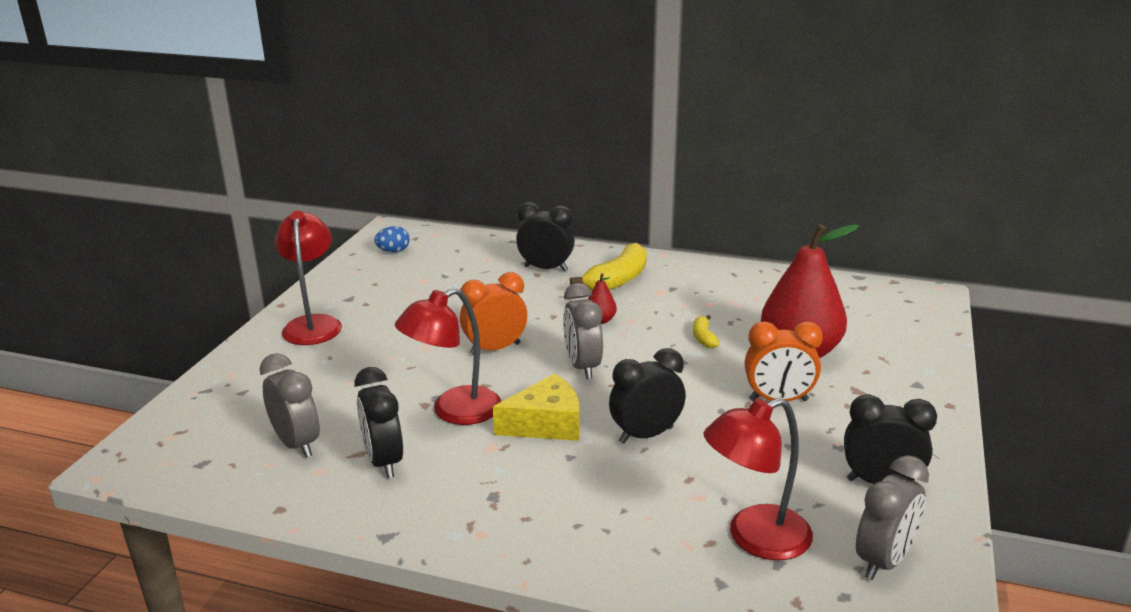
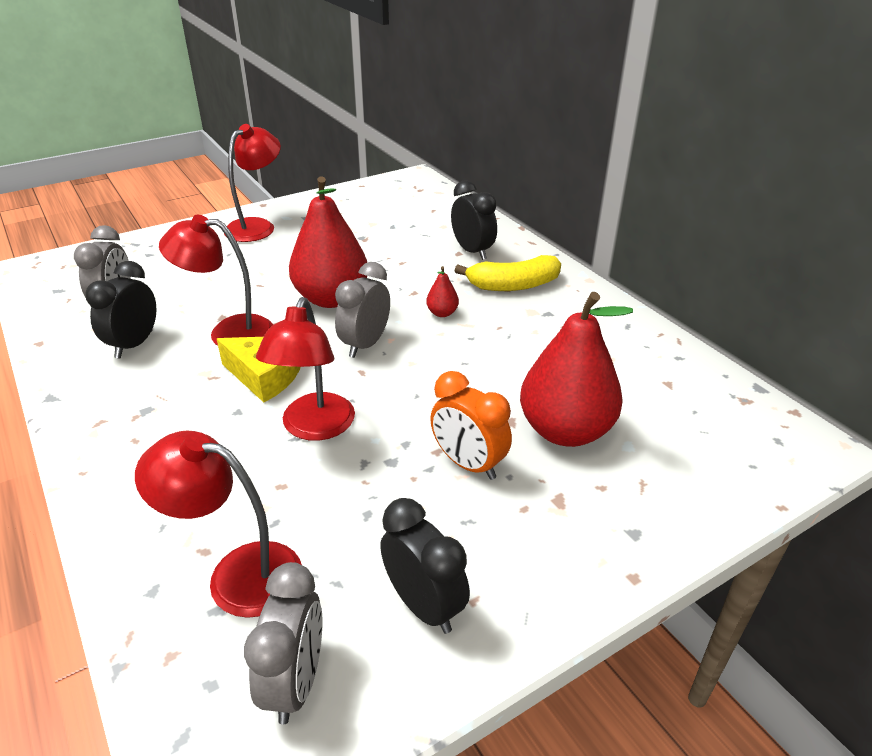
camera: 40 degrees right, 10 degrees up
(393, 251) = (389, 194): blue egg -> none
(495, 349) = (331, 298): orange clock -> red pear
(646, 435) = (314, 428): black clock -> red lamp
(703, 338) = (500, 370): yellow banana -> none
(884, 561) = (295, 682): grey clock -> grey clock turned 75 degrees counterclockwise

